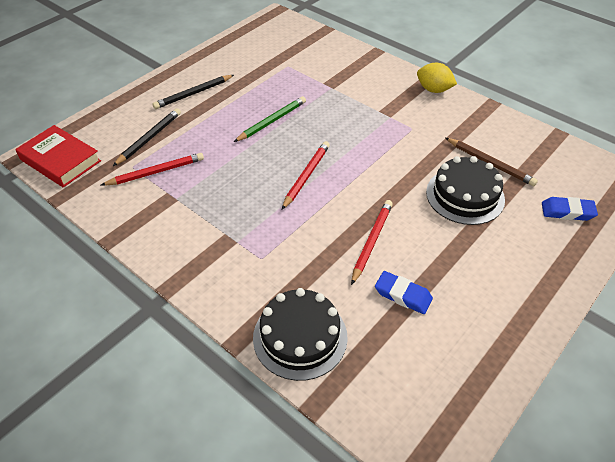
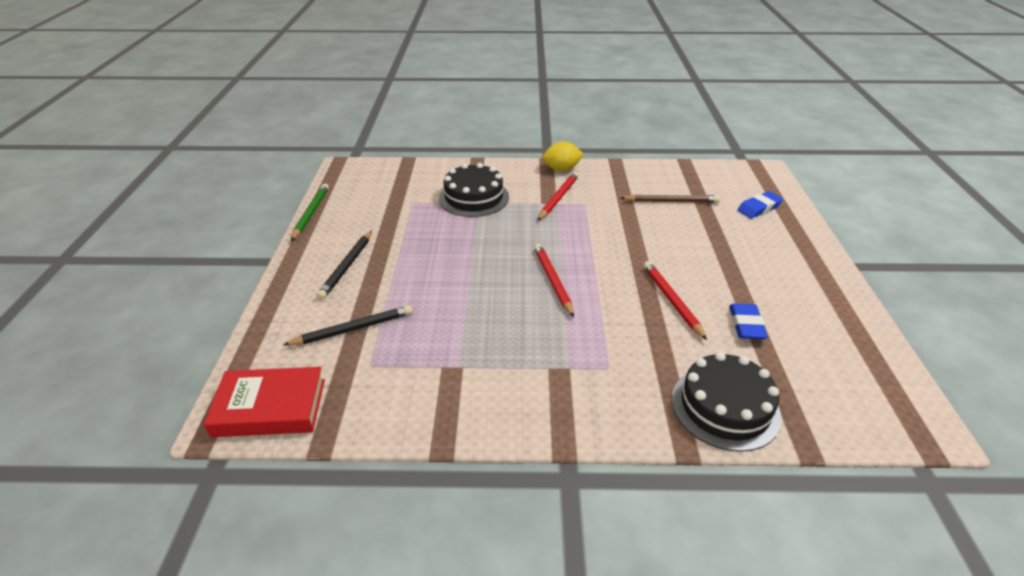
camera: 40 degrees left, 10 degrees down
(150, 138) = (353, 329): black pencil -> black pencil turned 75 degrees clockwise
(156, 172) = (405, 355): red pencil -> red pencil (558, 198)
(272, 121) = (461, 253): green pencil -> green pencil (311, 213)
(403, 295) = (746, 325): blue eraser -> blue eraser turned 75 degrees counterclockwise
(465, 196) = (686, 232): black cake -> black cake (474, 197)

